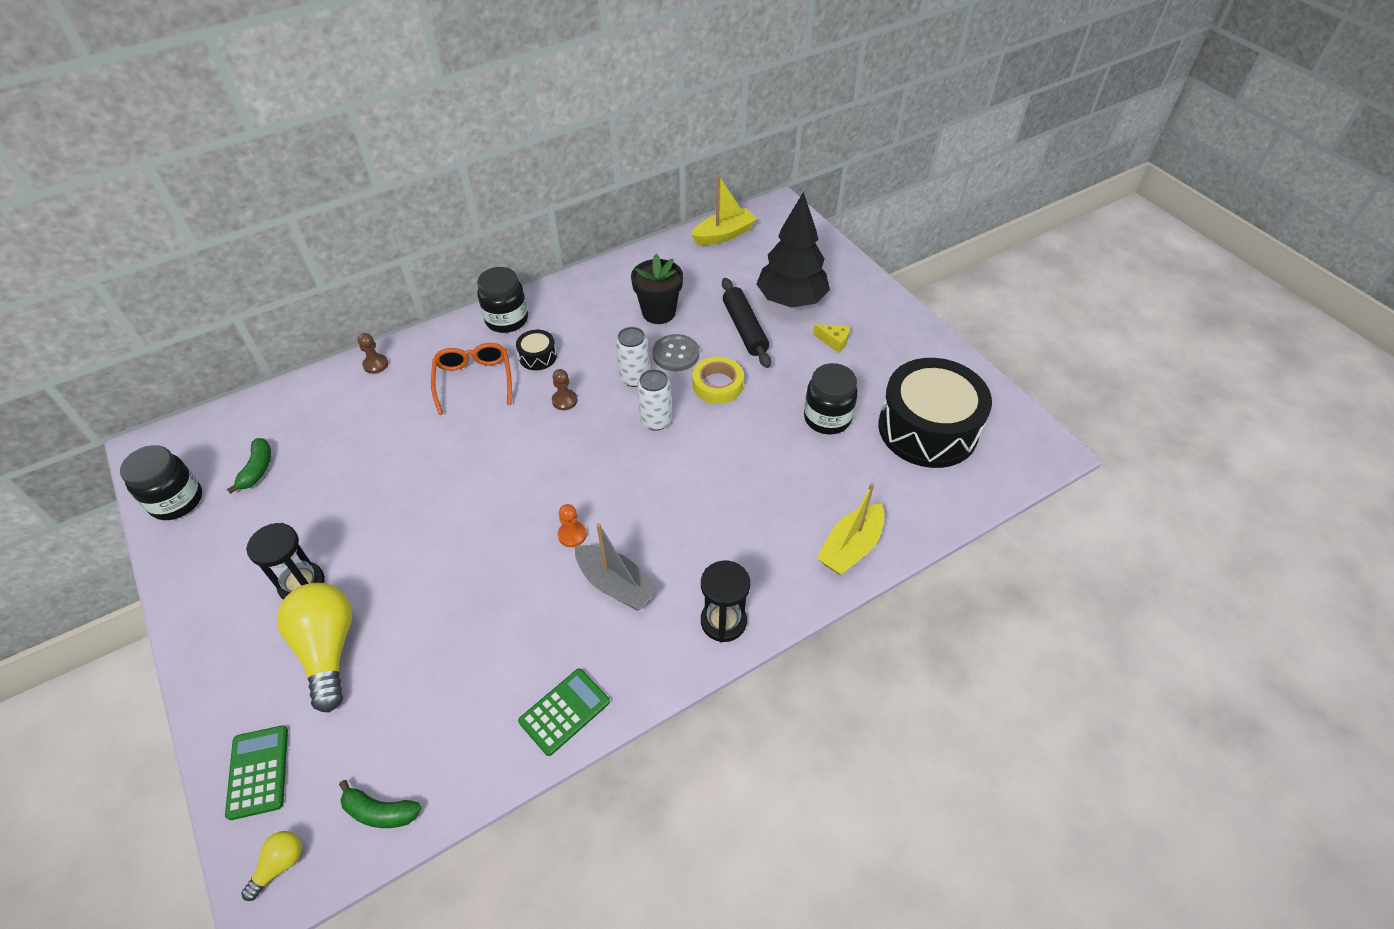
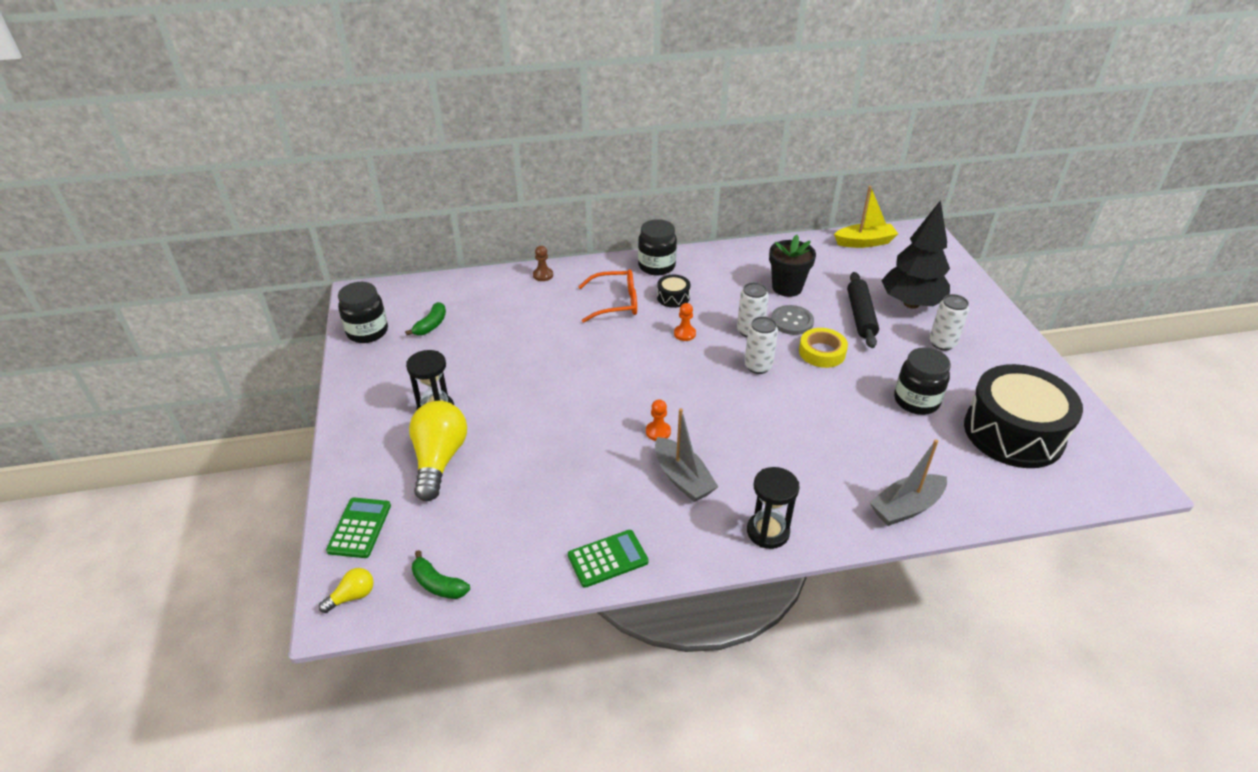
camera: 20 degrees right, 10 degrees down
(474, 380) = (615, 303): orange glasses -> orange glasses turned 75 degrees clockwise
(564, 400) = (684, 334): brown pawn -> orange pawn
(834, 341) = (942, 343): yellow cheese -> white can
(850, 547) = (906, 507): yellow boat -> grey boat

